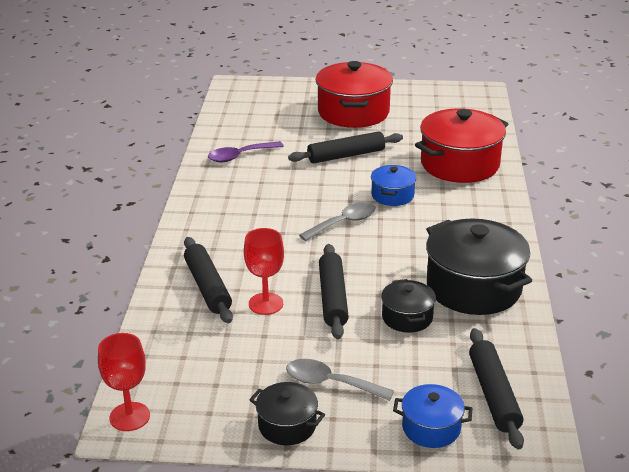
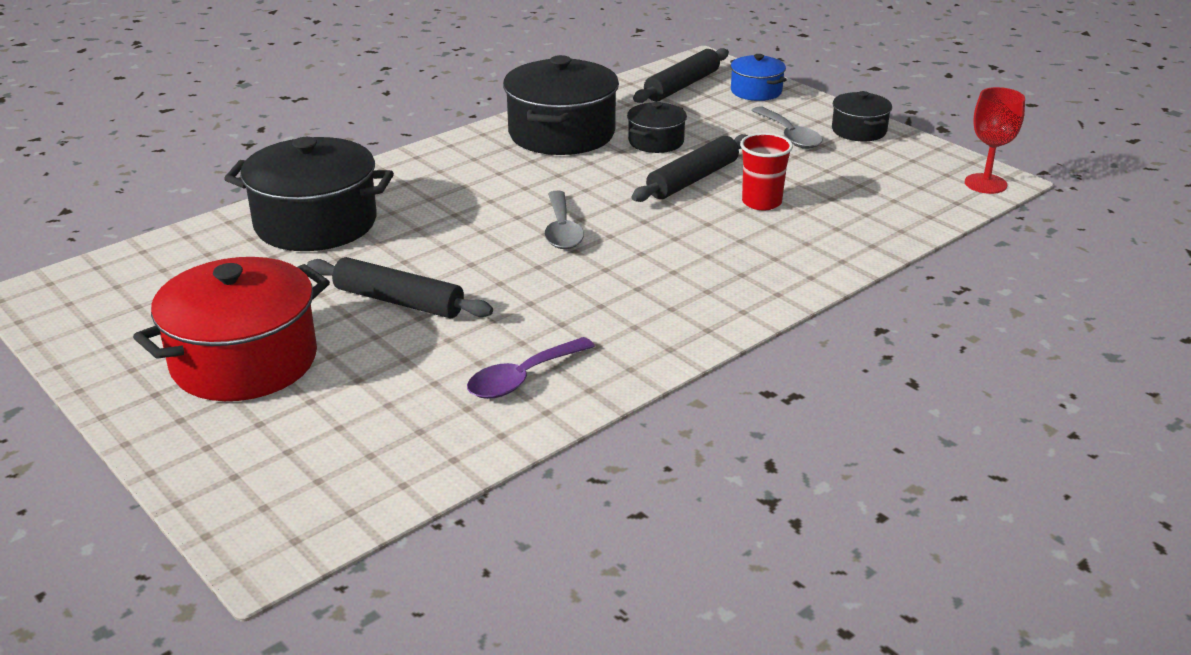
camera: 135 degrees left, 0 degrees up
(207, 287) = (799, 241): black rolling pin -> none
(240, 156) = (522, 378): purple spoon -> purple spoon turned 120 degrees clockwise
(266, 304) = (761, 202): red goblet -> red cup
(344, 223) = (562, 230): grey spoon -> grey spoon turned 105 degrees counterclockwise
(392, 195) = (457, 230): blue pot -> none
(459, 164) = (315, 223): red pot -> black pot

